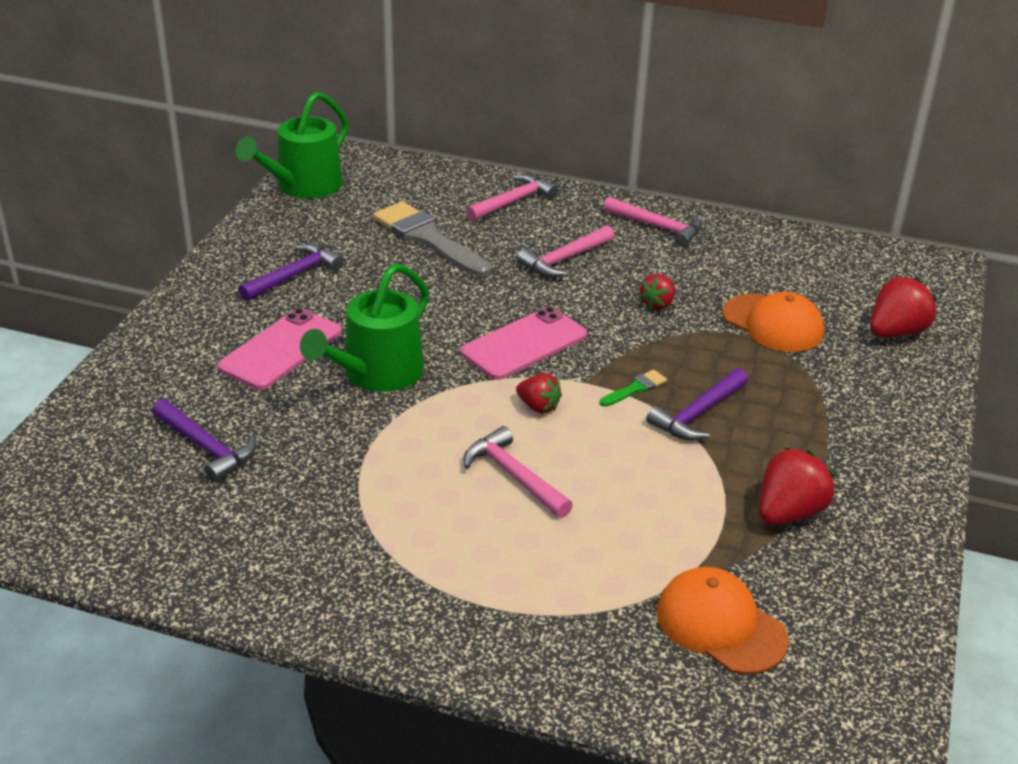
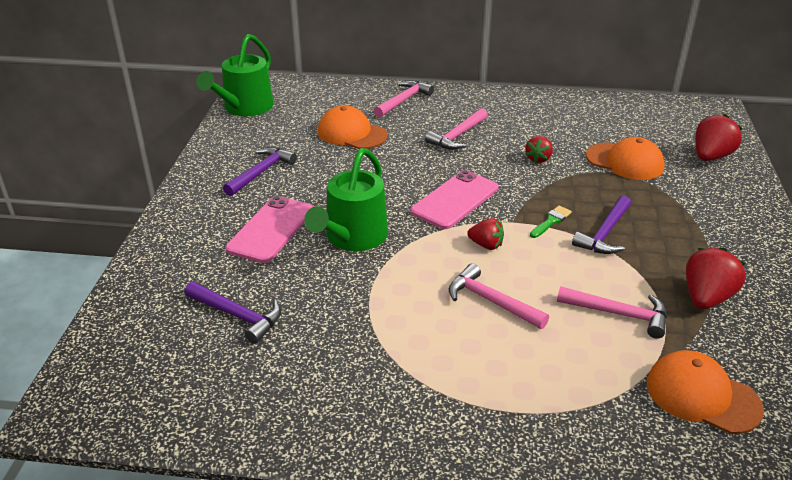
camera: 10 degrees left, 0 degrees up
(427, 238) = (352, 133): grey brush -> orange cap
(658, 227) = (513, 106): pink hammer -> pink hammer (619, 314)

